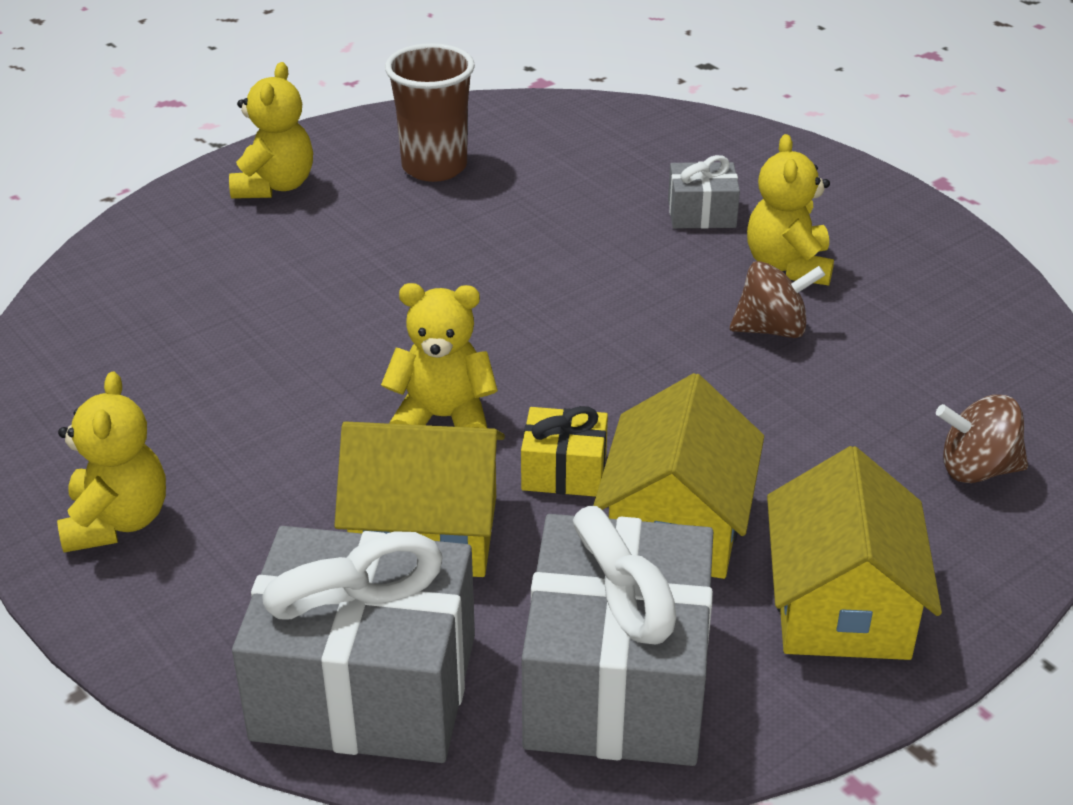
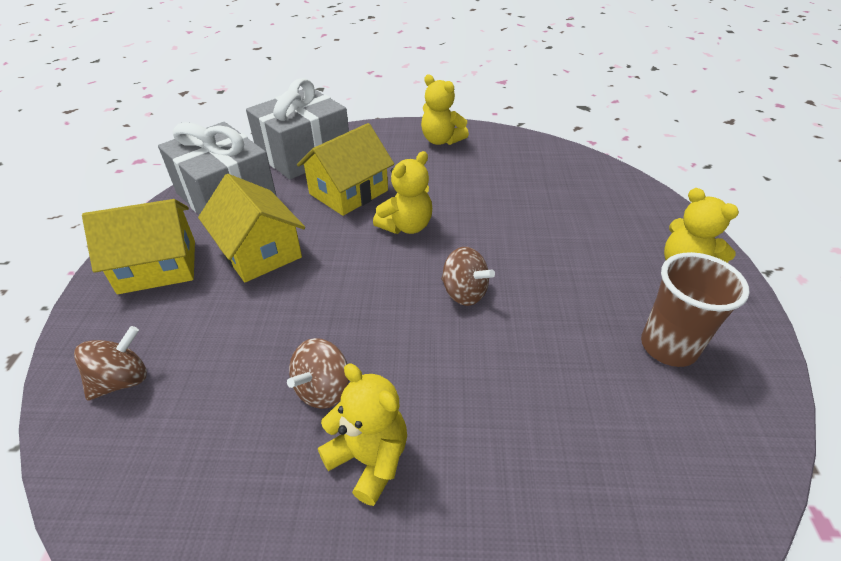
camera: 130 degrees right, 5 degrees up
(516, 308) = (464, 293): none -> brown spinning top
(564, 471) = (330, 240): yellow gift -> none
(701, 213) = (484, 461): grey gift -> none
(841, 605) = (158, 266): yellow house -> yellow house turned 60 degrees counterclockwise

